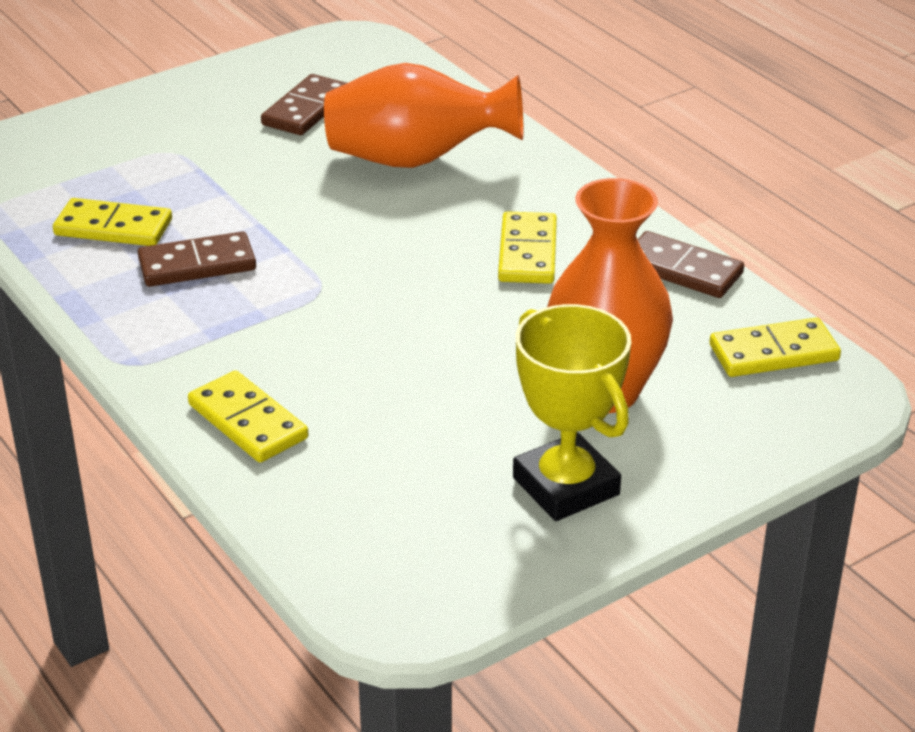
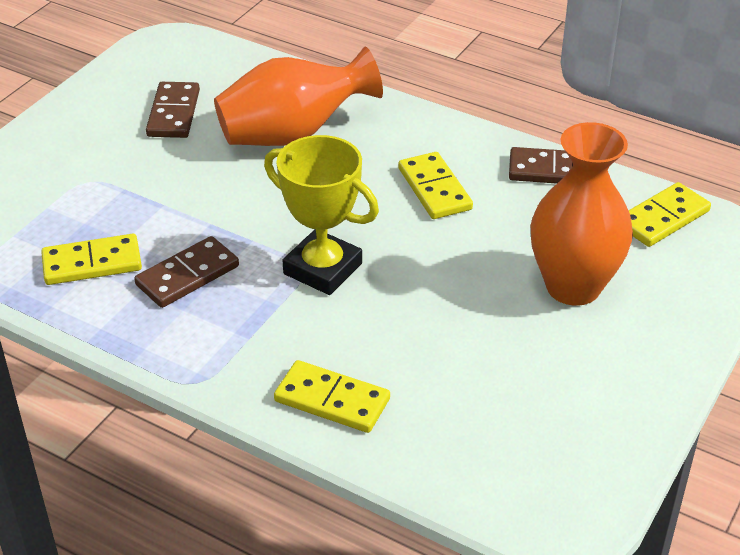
camera: 25 degrees left, 5 degrees up
(565, 486) = (604, 373): yellow trophy -> yellow trophy (322, 269)

